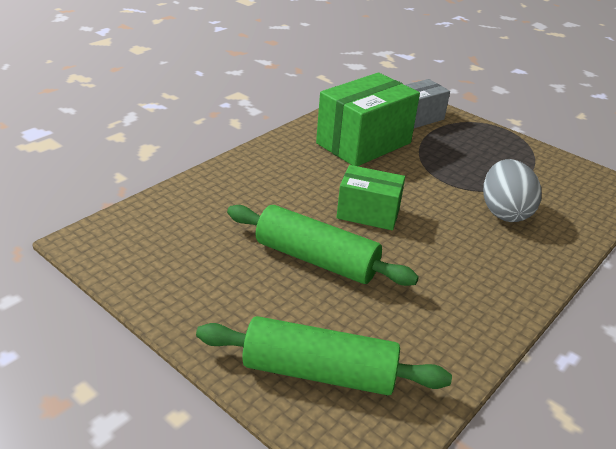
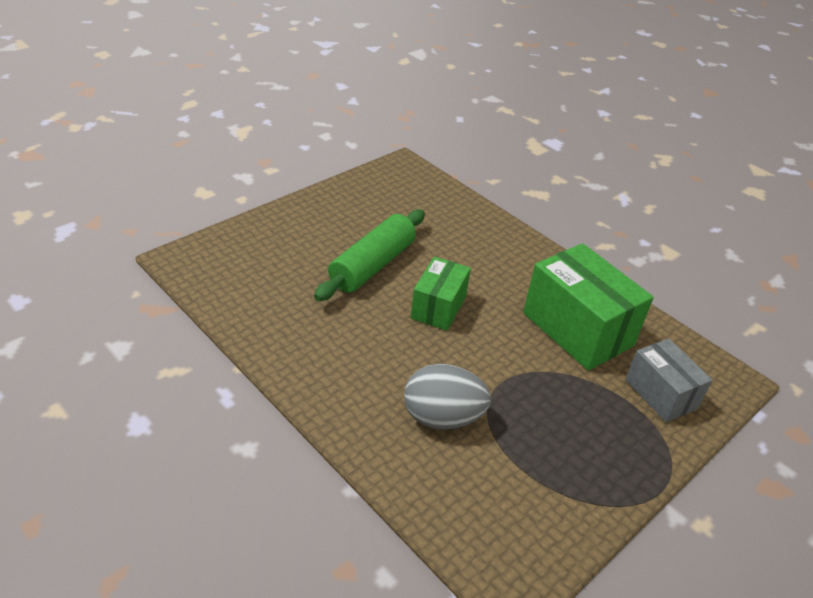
camera: 95 degrees right, 5 degrees up
(319, 372) = (252, 250): green rolling pin -> none

